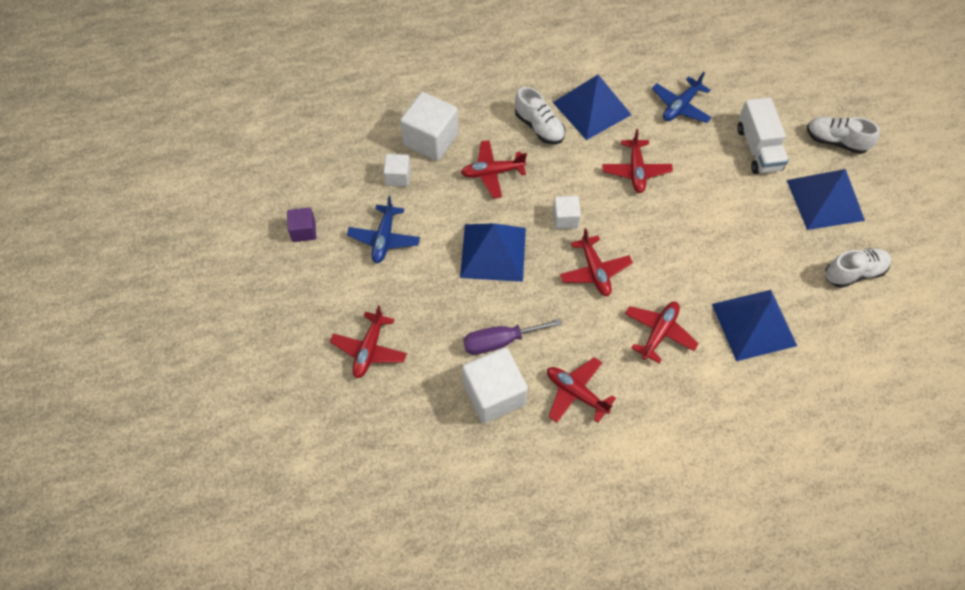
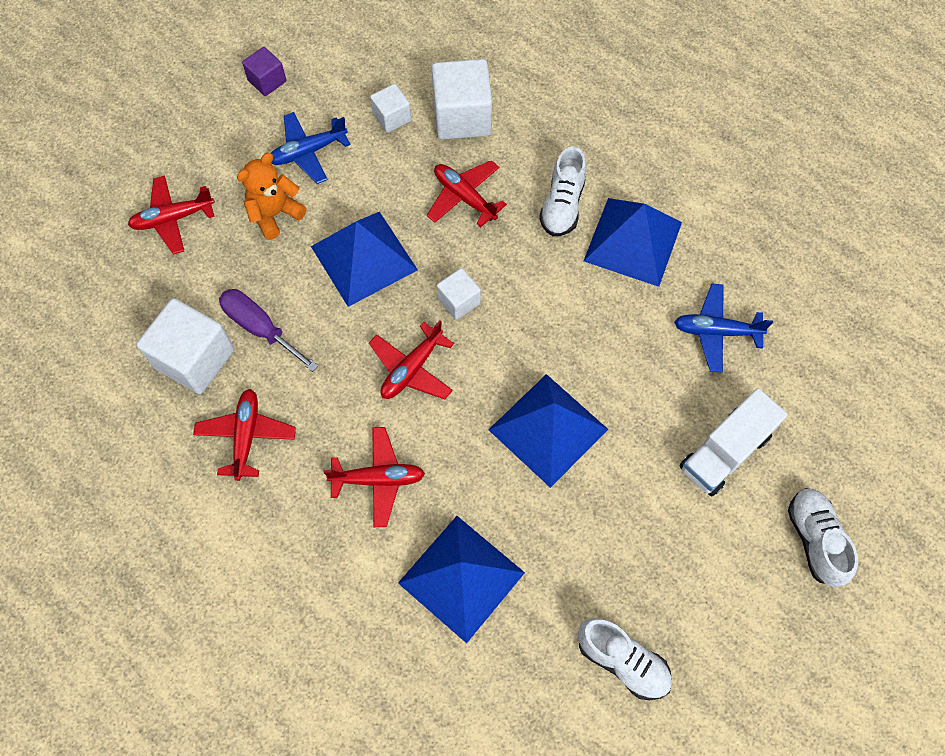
camera: 55 degrees right, 5 degrees up
(417, 285) = (275, 214): none -> orange teddy bear
(636, 171) = (581, 335): red plane -> none
(825, 200) = (709, 571): blue pyramid -> blue pyramid (548, 429)

